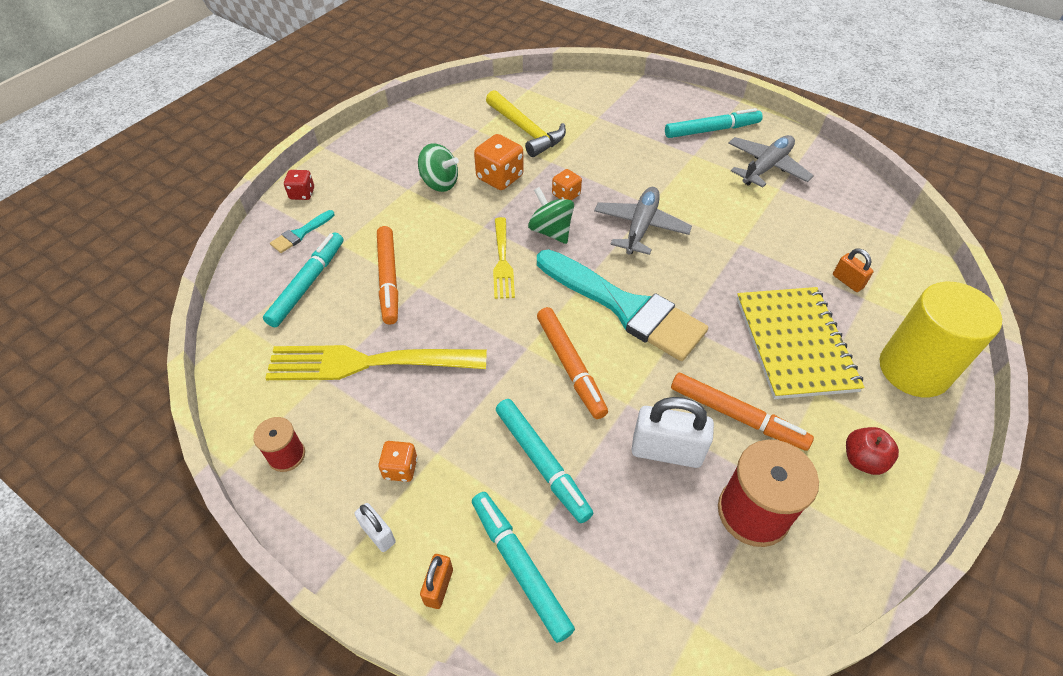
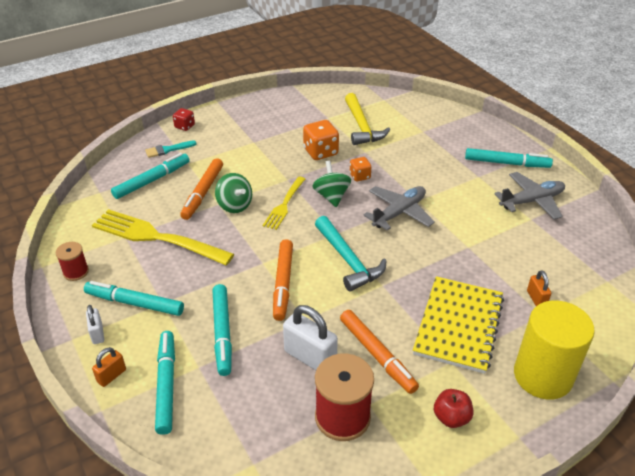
camera: 25 degrees right, 10 degrees down
(400, 468) = (134, 303): orange dice -> turquoise marker
(440, 183) = (277, 144): green spinning top -> green spinning top (234, 205)
(625, 307) = (348, 260): turquoise brush -> turquoise hammer

